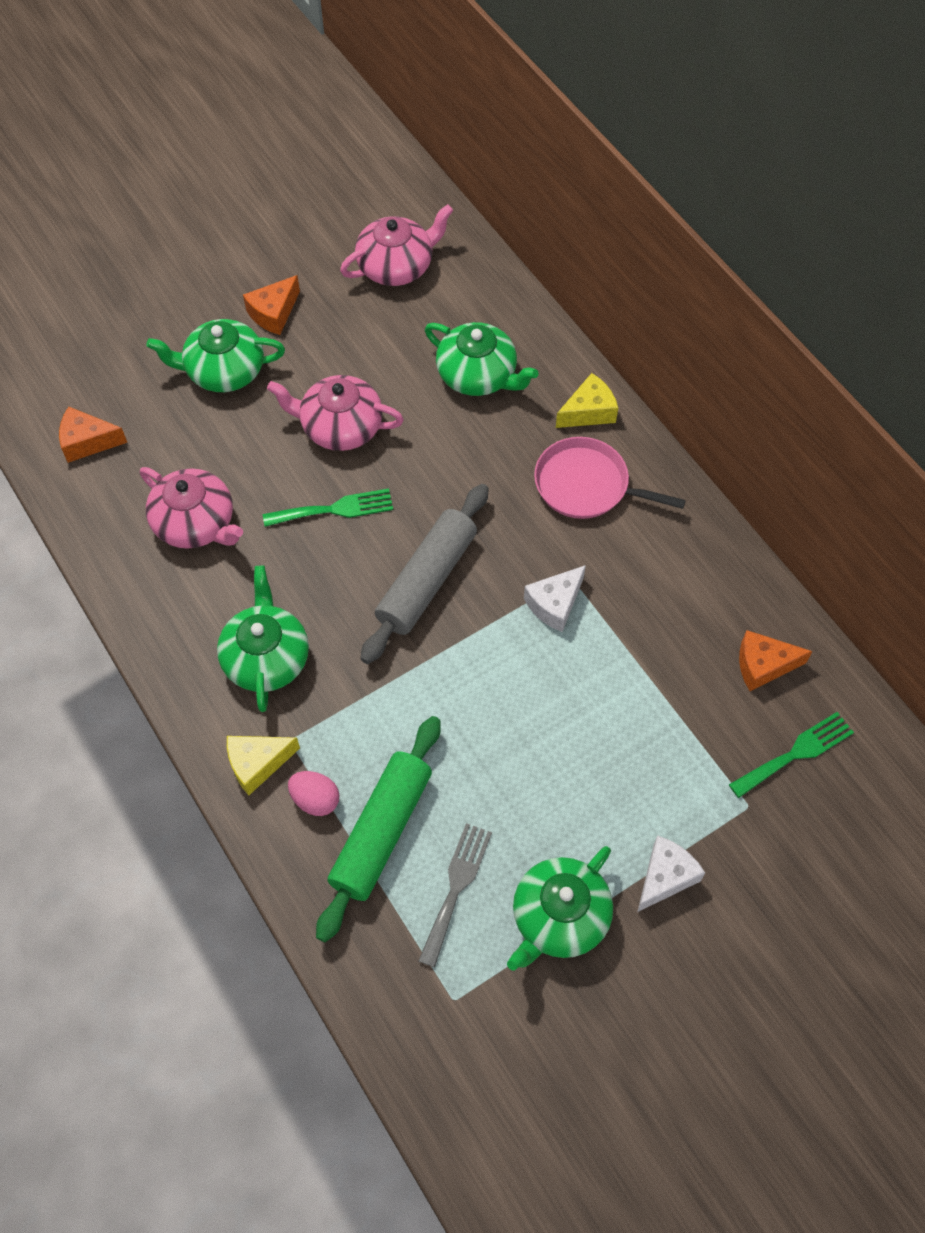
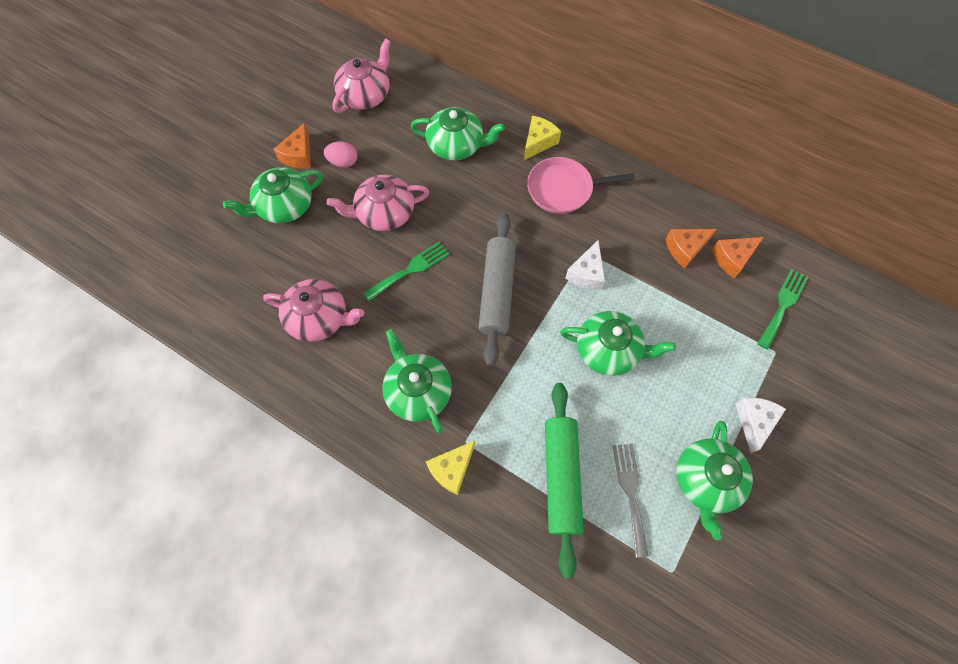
camera: 25 degrees left, 5 degrees up
(88, 442) = (211, 293): orange cheese -> orange cheese (685, 249)
(315, 799) = (505, 476): pink egg -> pink egg (343, 162)
(527, 710) = (608, 350): none -> green teapot

